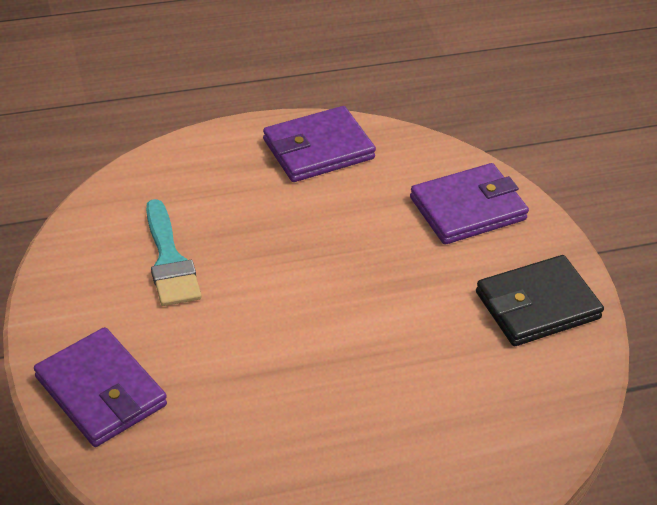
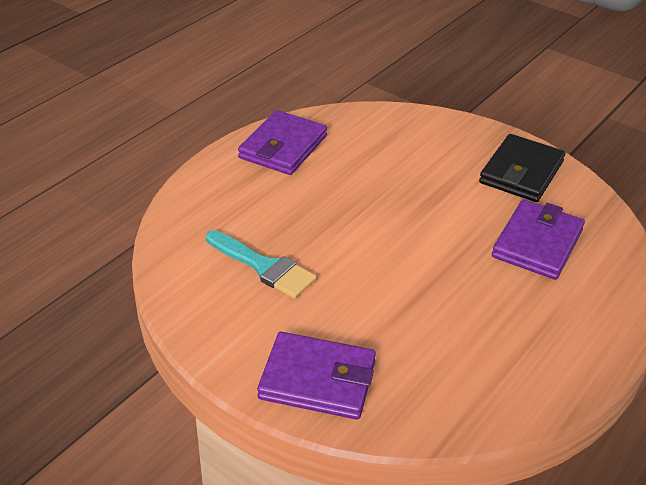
camera: 35 degrees left, 5 degrees down
(467, 208) = (417, 138): purple wallet -> purple wallet (537, 243)

